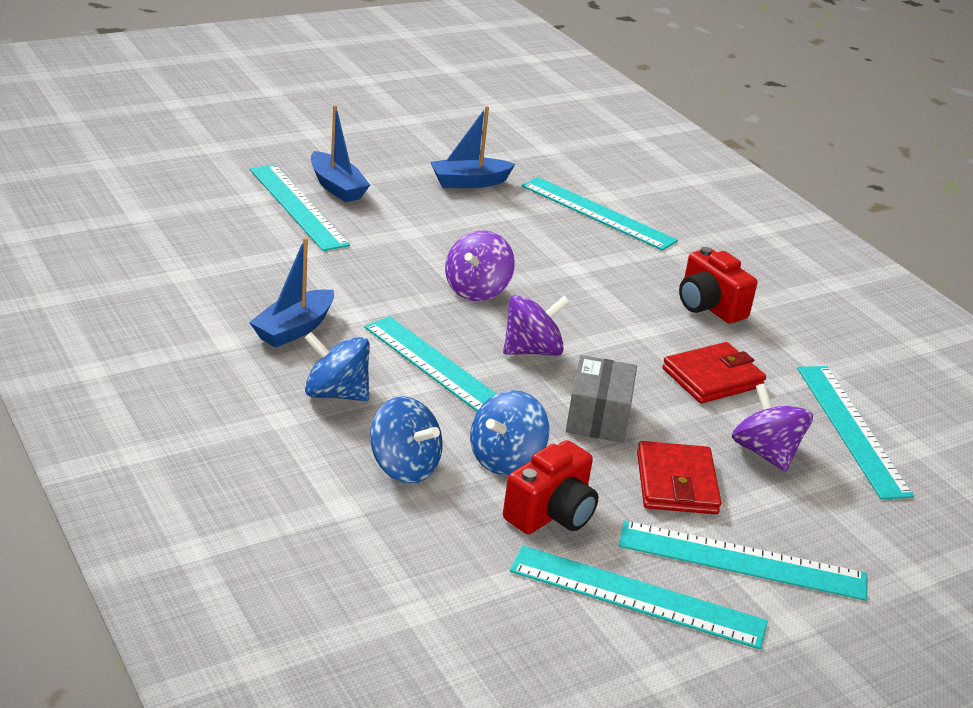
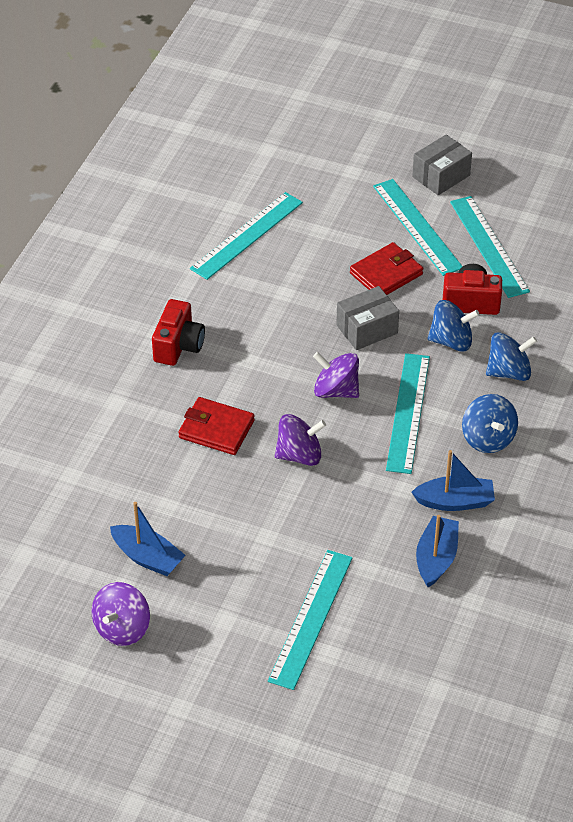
camera: 125 degrees left, 15 degrees up
(336, 187) = (254, 621): blue boat -> blue boat (436, 558)
(404, 467) = (509, 372): blue spinning top -> blue spinning top turned 75 degrees clockwise
(597, 213) = (108, 463): turquoise ruler -> none
(712, 378) = (264, 307): red wallet -> red wallet (216, 429)
(765, 452) = (314, 256): purple spinning top -> purple spinning top (122, 628)
(835, 651) = (441, 176): none -> grey box

